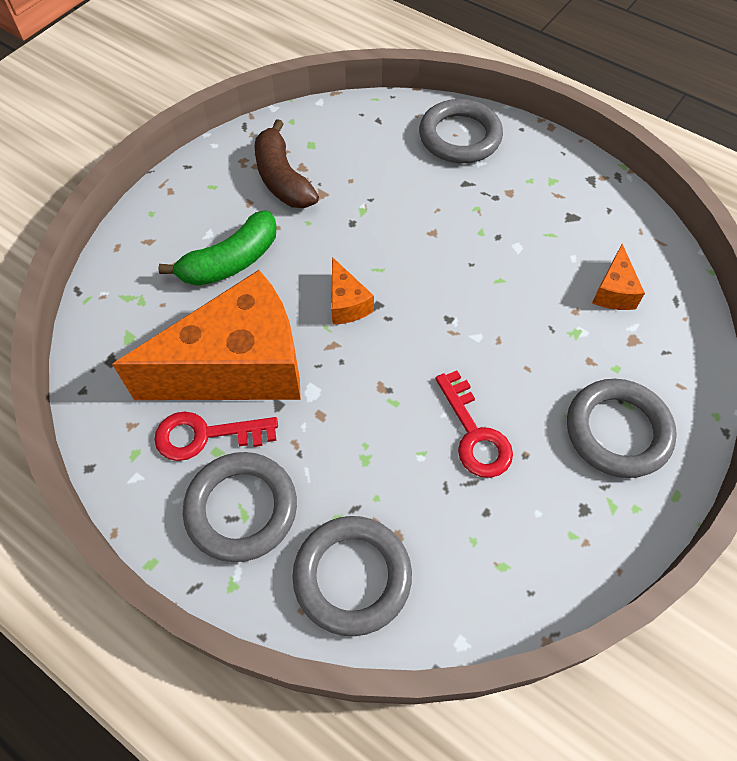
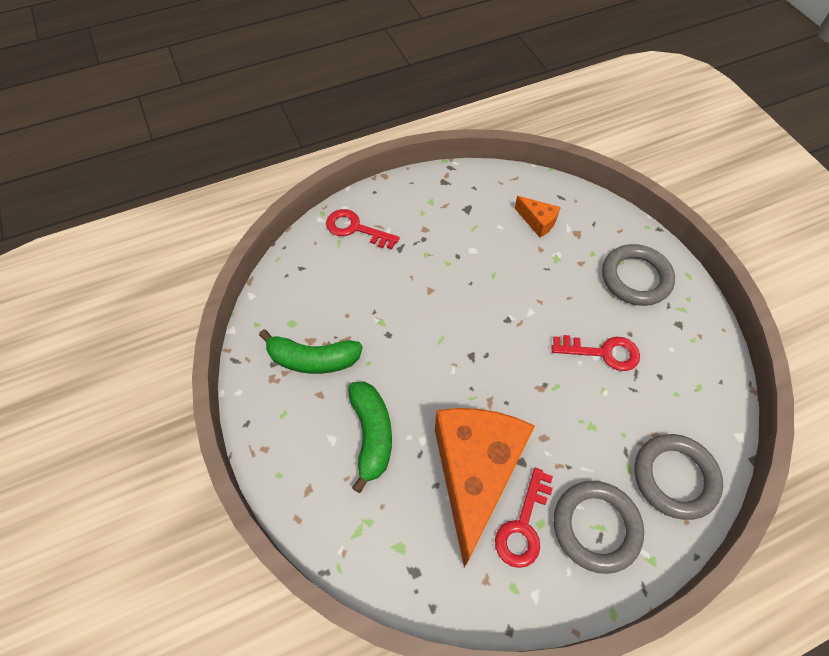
camera: 60 degrees left, 0 degrees up
(282, 179) = (313, 359): brown banana -> green banana
(347, 303) = (459, 374): orange cheese -> none
(460, 137) = (355, 229): grey ring -> red key

